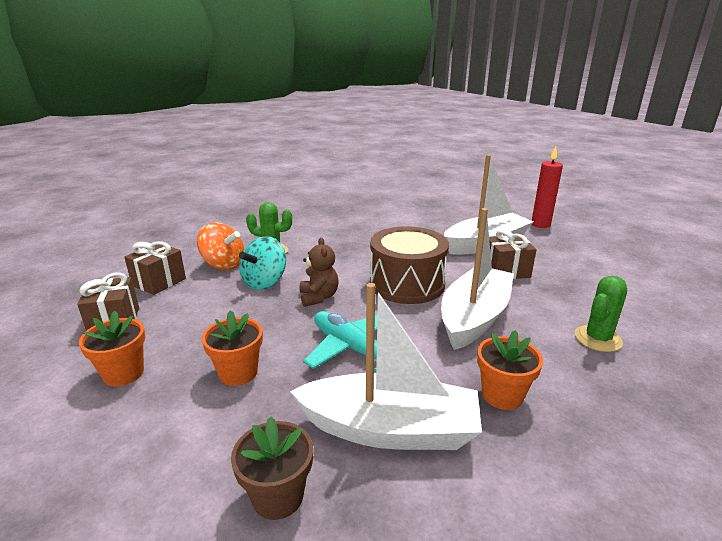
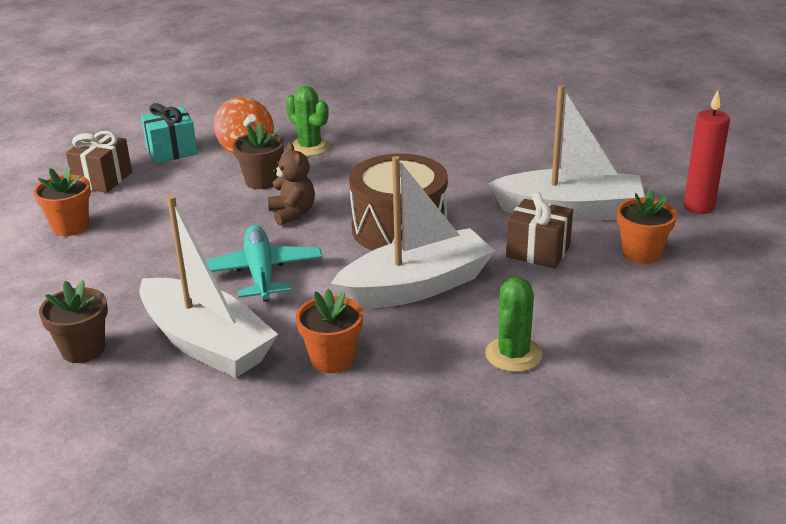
camera: 35 degrees right, 5 degrees up
(159, 282) = (171, 151): brown gift -> turquoise gift
(238, 373) = (148, 257): orange flower pot -> orange flower pot (641, 253)
(265, 282) = (262, 181): turquoise spinning top -> brown flower pot
(319, 297) = (292, 213): brown teddy bear -> brown teddy bear turned 45 degrees counterclockwise
(597, 339) = (513, 355): green cactus -> green cactus turned 60 degrees counterclockwise

